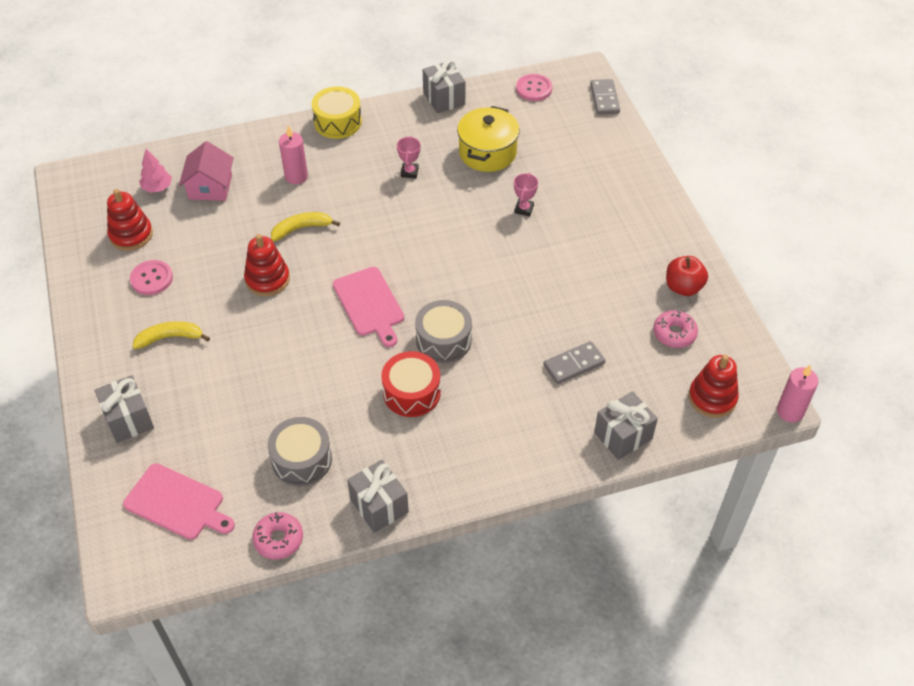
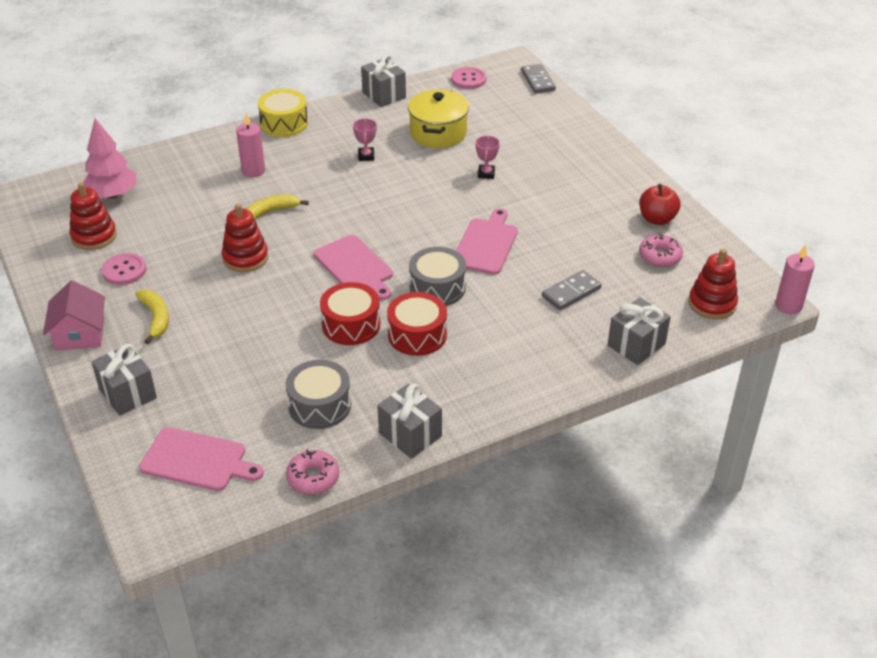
camera: 10 degrees left, 10 degrees down
(157, 188) = (112, 194): pink tree -> pink tree, size x1.64
(170, 338) = (156, 318): yellow banana -> yellow banana turned 90 degrees clockwise
(210, 187) = (167, 188): pink house -> pink house (80, 334)
(351, 372) = (351, 325): none -> red drum
(503, 295) = (486, 244): none -> pink cutting board

